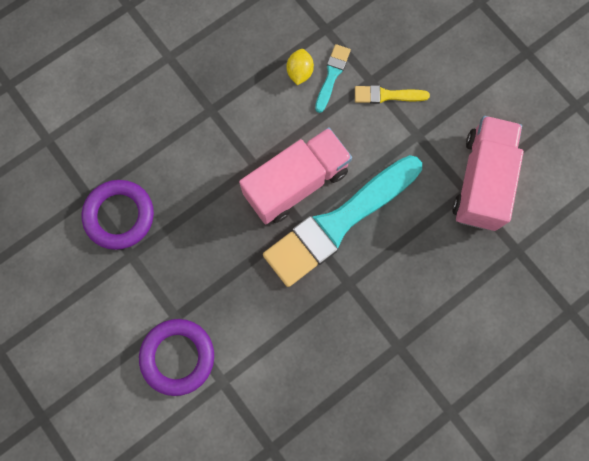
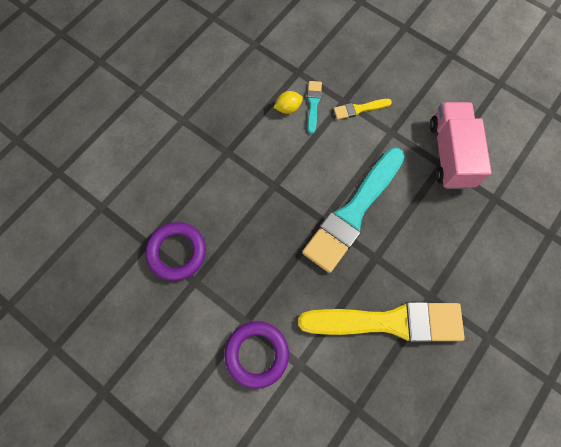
camera: 15 degrees left, 5 degrees down
(296, 183) = (311, 191): pink truck -> none
(299, 73) = (288, 108): yellow lemon -> yellow lemon turned 75 degrees clockwise
(339, 362) = (389, 322): none -> yellow brush

